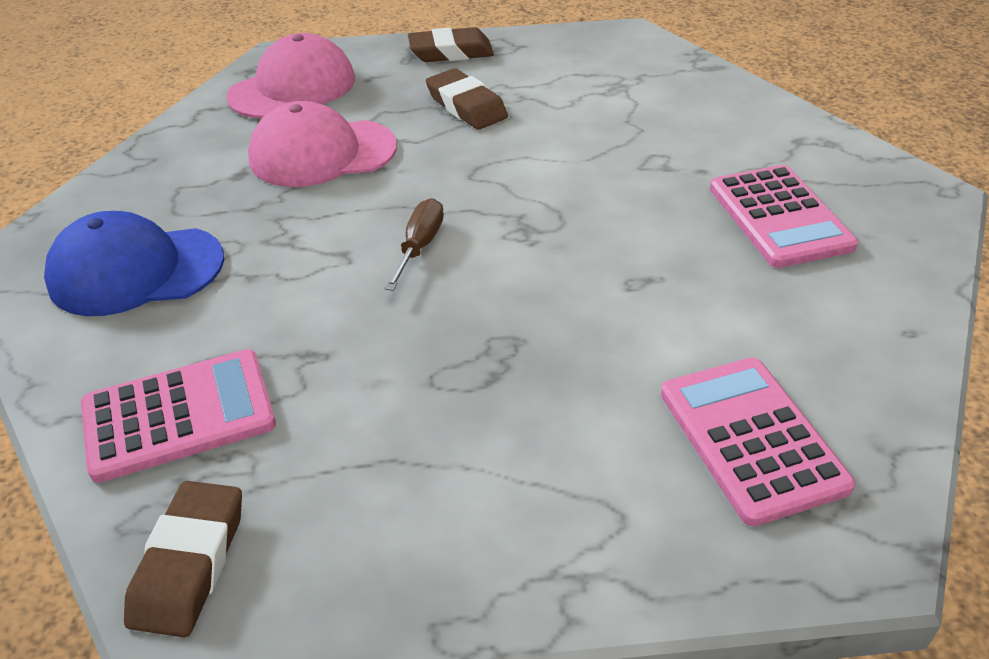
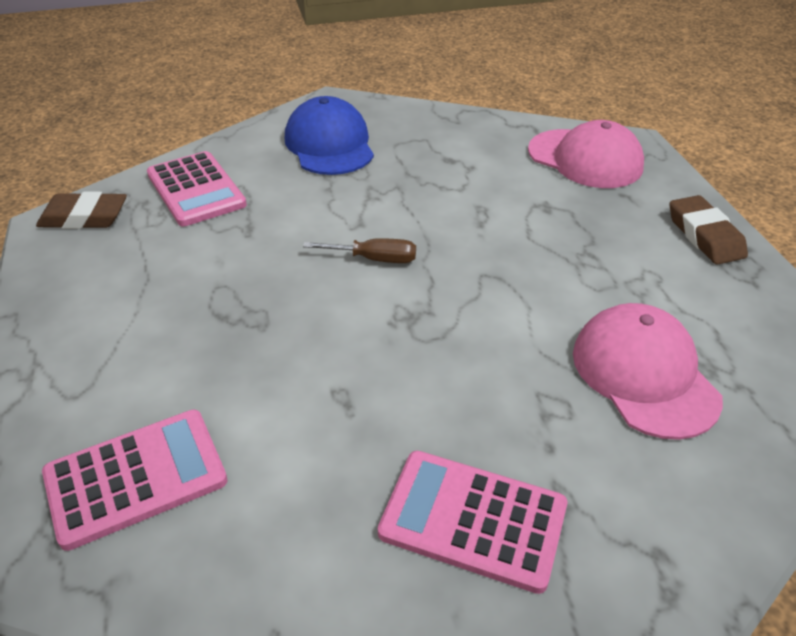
camera: 80 degrees right, 0 degrees up
(322, 153) = (490, 191): pink cap -> pink cap (644, 374)
(466, 106) = (603, 258): brown eraser -> none
(779, 217) = (473, 519): pink calculator -> pink calculator turned 45 degrees clockwise

